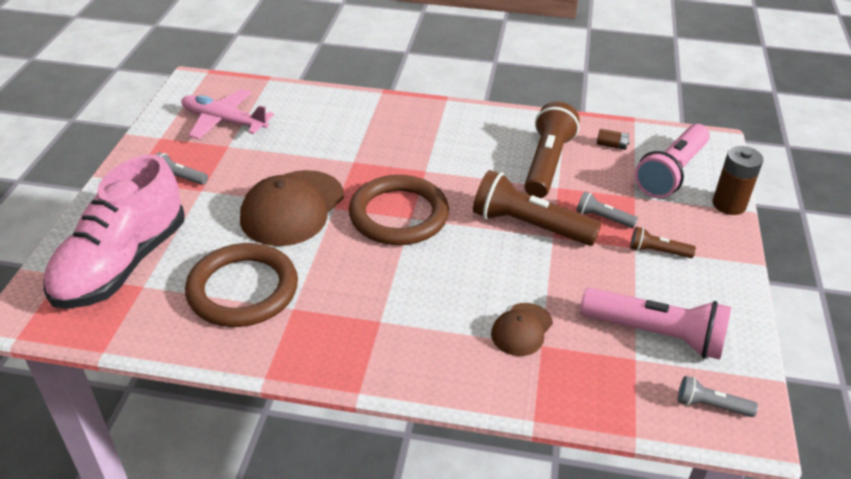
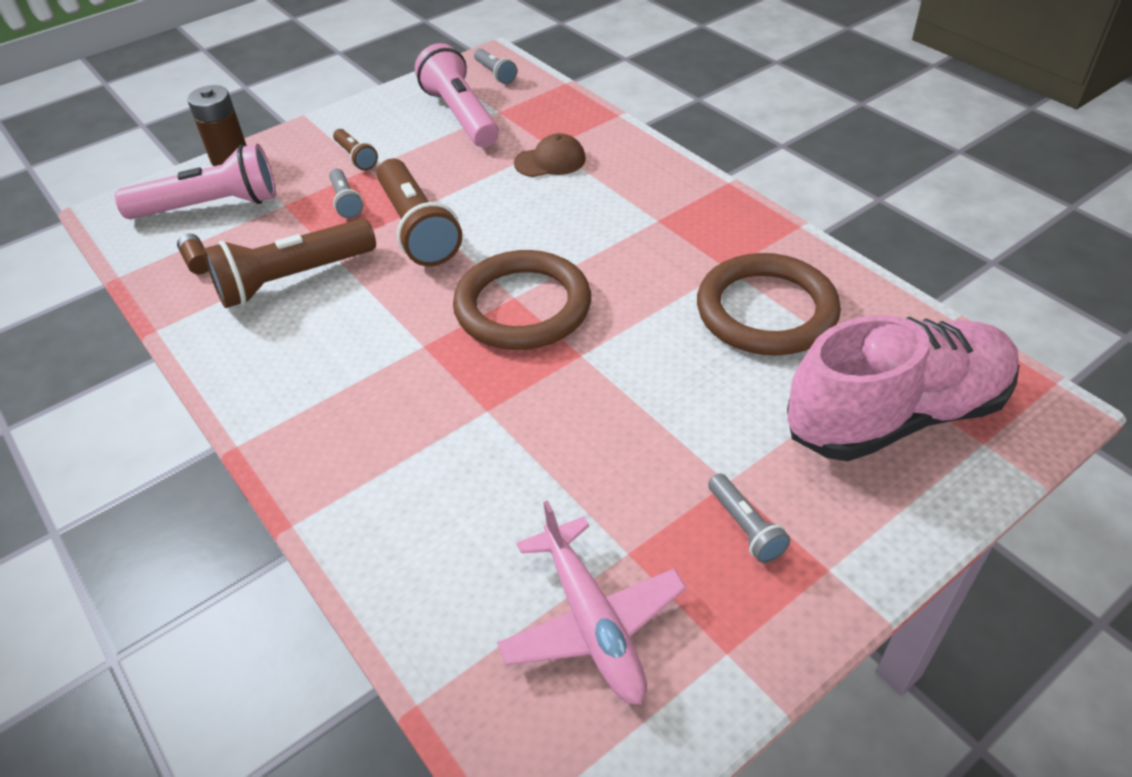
camera: 135 degrees left, 5 degrees up
(292, 208) = (630, 381): brown cap -> none

